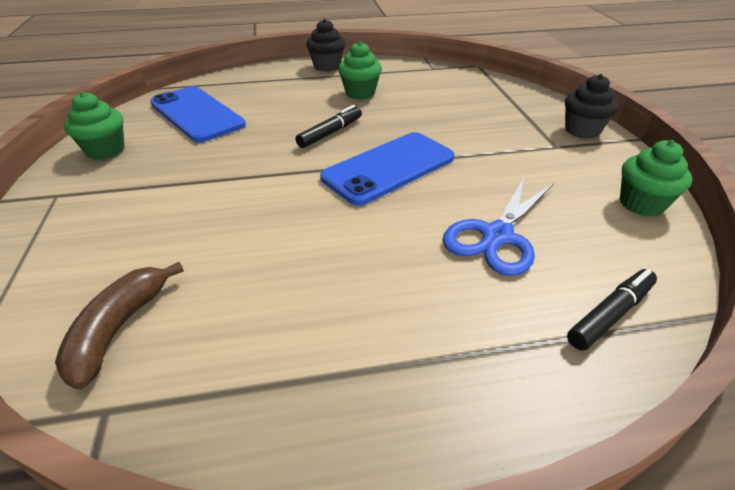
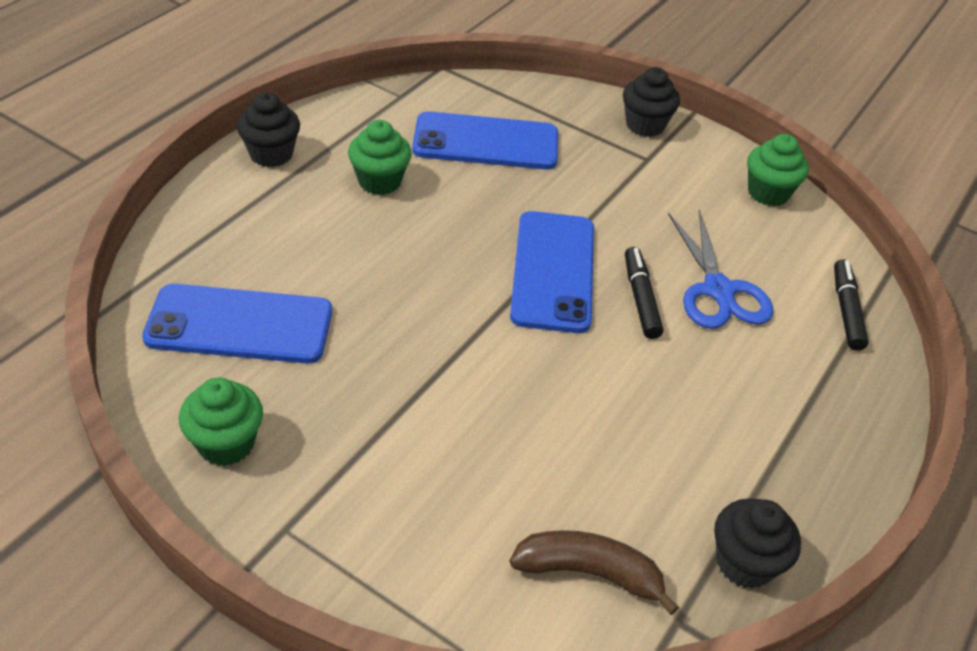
camera: 50 degrees left, 5 degrees up
(118, 329) = (589, 573): brown banana -> brown banana turned 135 degrees clockwise
(213, 419) = (744, 563): none -> black cupcake
(330, 133) = (437, 260): black marker -> black marker (640, 298)
(450, 100) = (486, 142): none -> blue phone

